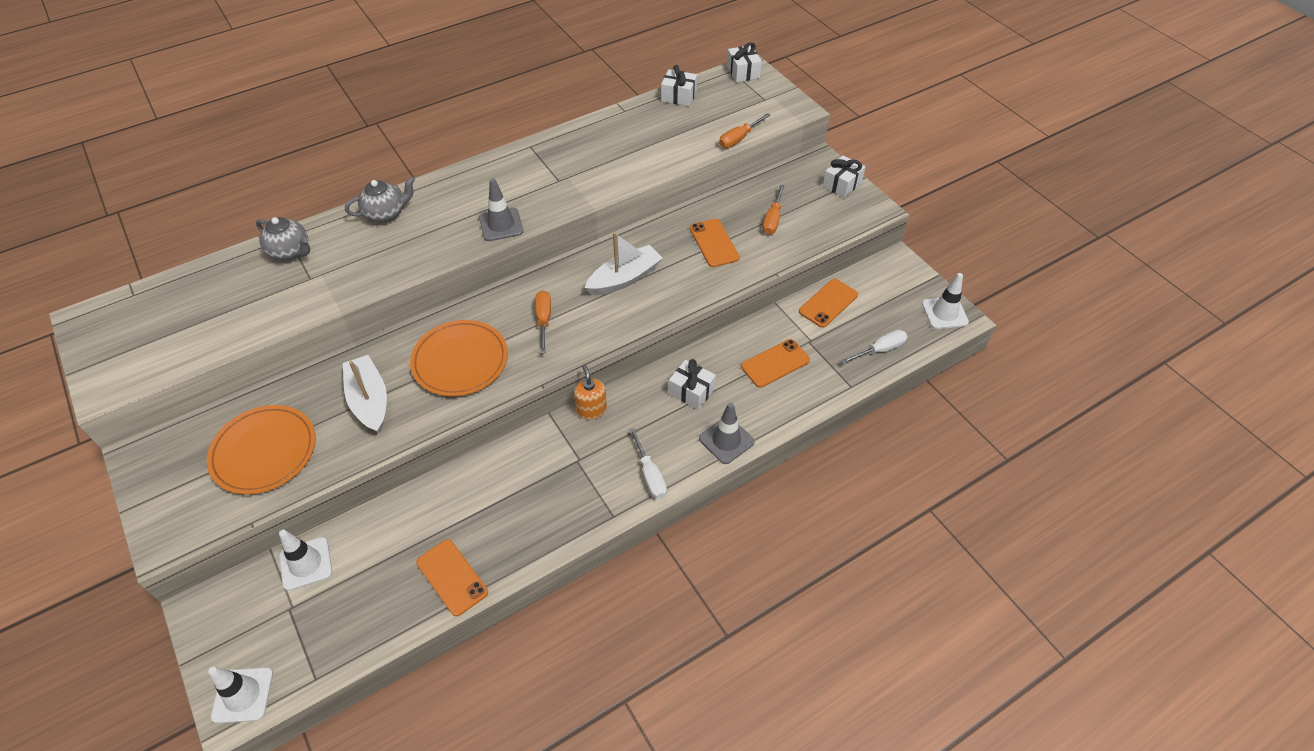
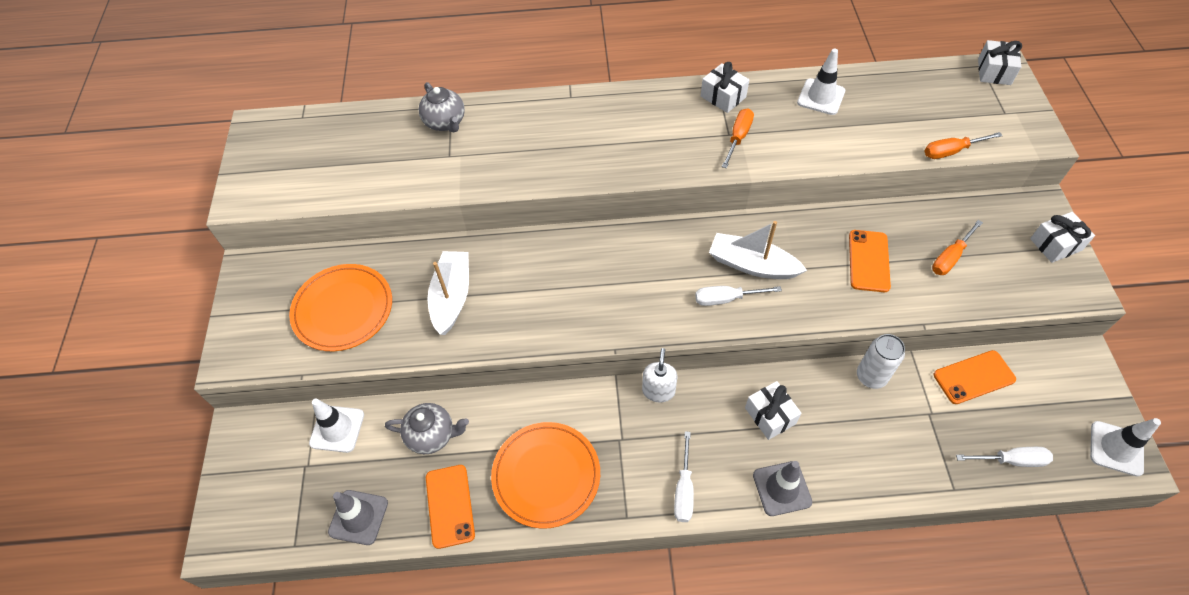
camera: 30 degrees right, 5 degrees up
(243, 695) = (233, 529): white traffic cone -> white traffic cone (821, 97)
(386, 214) = (546, 113): grey teapot -> grey teapot (432, 435)
(460, 361) = (550, 290): orange plate -> orange plate (546, 476)
(501, 225) = (648, 164): grey traffic cone -> grey traffic cone (358, 517)
(544, 320) = (649, 279): orange screwdriver -> orange screwdriver (738, 138)
(591, 410) = (658, 391): orange soap dispenser -> white soap dispenser
(616, 311) = (726, 299): none -> white screwdriver
(624, 278) = (752, 265): white boat -> white boat turned 150 degrees counterclockwise
(678, 96) = (904, 78): white gift -> white gift (723, 97)
(754, 332) = (871, 377): none -> white can
(775, 363) = (877, 423): orange phone -> none

